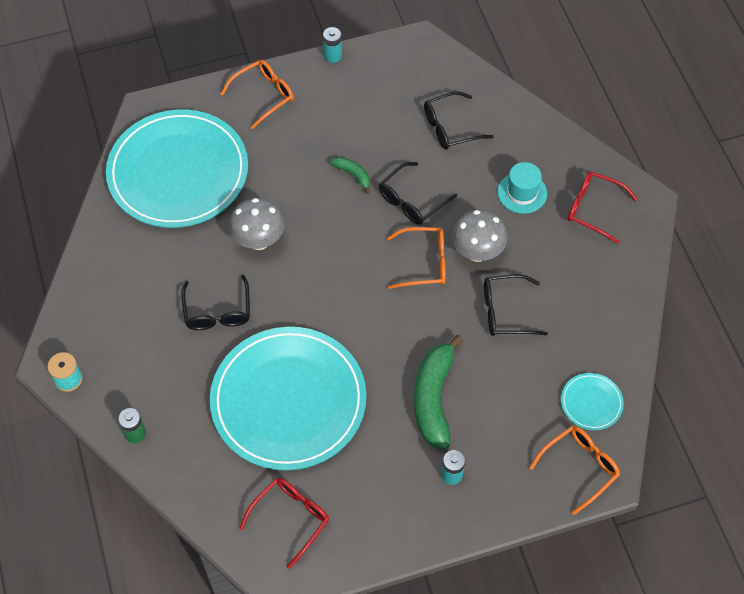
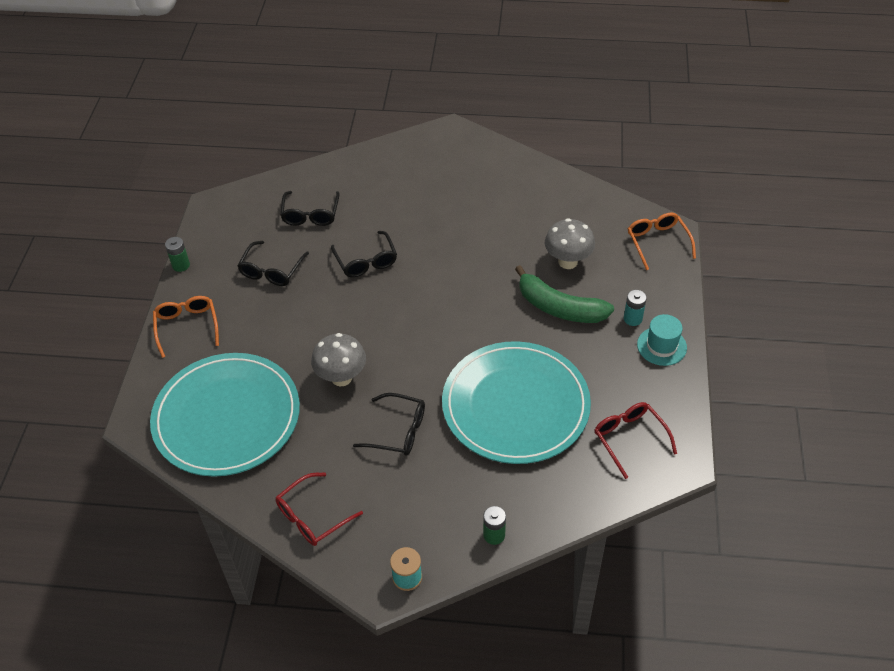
camera: 65 degrees left, 10 degrees down
(333, 55) = (181, 265): turquoise battery -> green battery
(353, 175) = (315, 291): green banana -> none
(424, 263) = (430, 273): orange glasses -> none
(477, 252) = (440, 237): grey mushroom -> grey mushroom (567, 262)
(505, 311) = (503, 239): black glasses -> black glasses (271, 271)
(522, 193) = (401, 193): turquoise hat -> turquoise hat (661, 346)
(591, 403) = (606, 218): turquoise plate -> none
(593, 209) = (441, 159): red glasses -> red glasses (312, 517)

